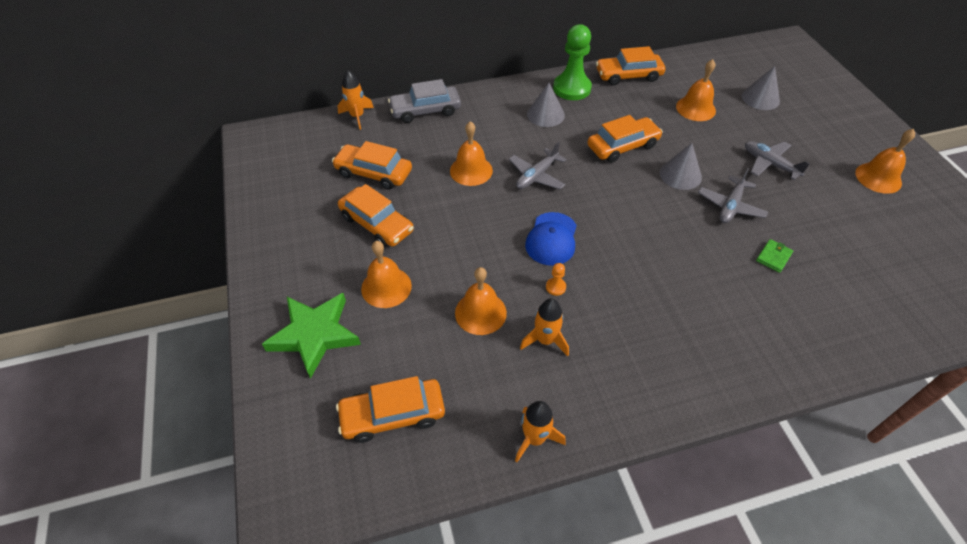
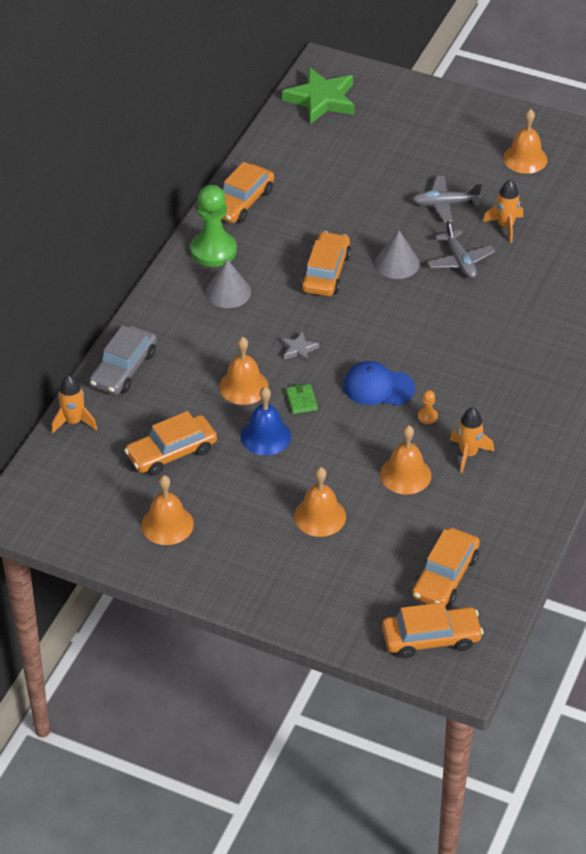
camera: 50 degrees left, 5 degrees down
(314, 334) = (323, 585): green star -> green star (321, 100)
(377, 224) = (240, 484): orange car -> orange car (431, 638)
(436, 209) = (265, 436): none -> blue bell
(534, 438) = (539, 511): orange rocket -> orange rocket (505, 226)
(536, 176) = (298, 349): grey plane -> grey star
(551, 239) = (378, 387): blue cap -> blue cap turned 135 degrees clockwise
(695, 108) = (334, 194): orange bell -> orange bell (167, 524)
(760, 98) = (370, 146): grey cone -> none
(773, 257) = (529, 278): green wallet -> green wallet (301, 400)

